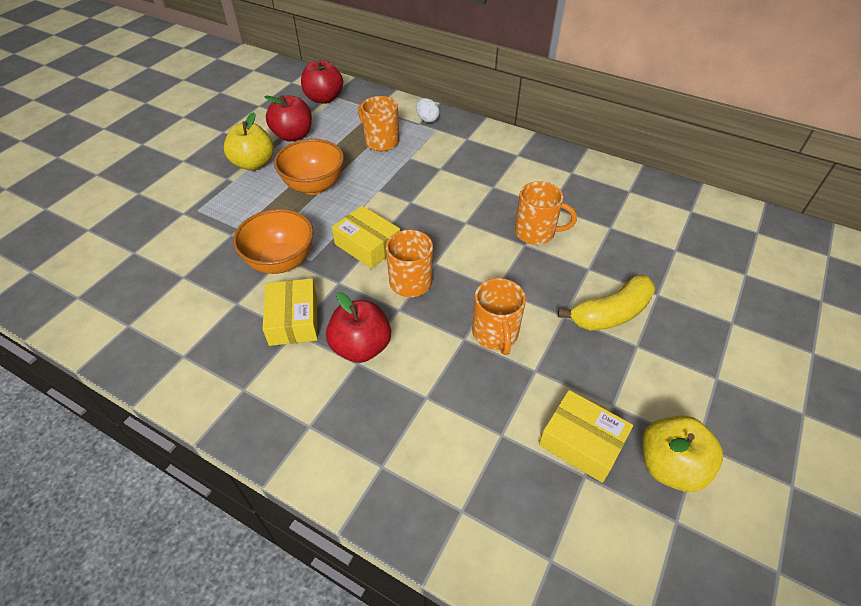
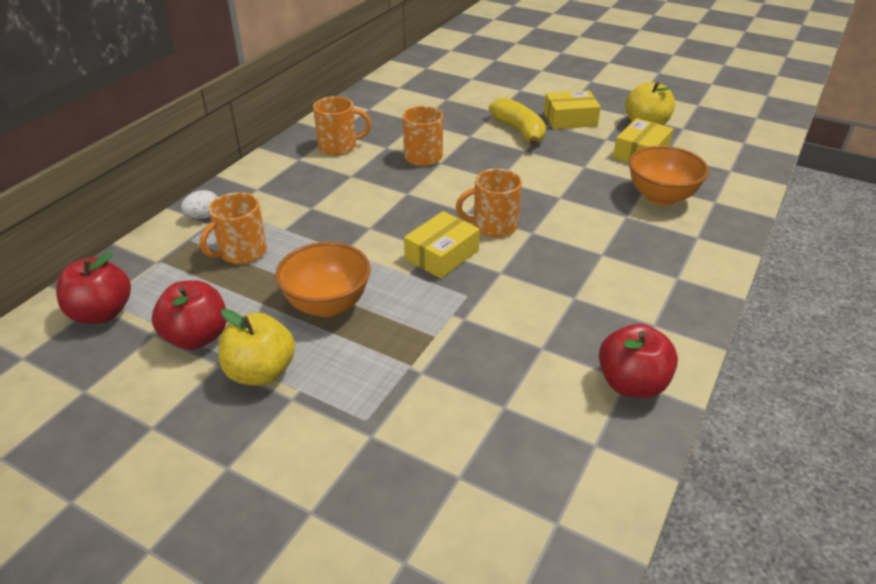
camera: 90 degrees left, 10 degrees down
(281, 262) = (471, 319): orange bowl -> orange bowl (661, 197)
(293, 320) = (558, 299): yellow box -> yellow box (570, 119)
(361, 347) = (583, 252): red apple -> red apple (631, 384)
(495, 334) = (551, 182): orange mug -> orange mug (339, 146)

